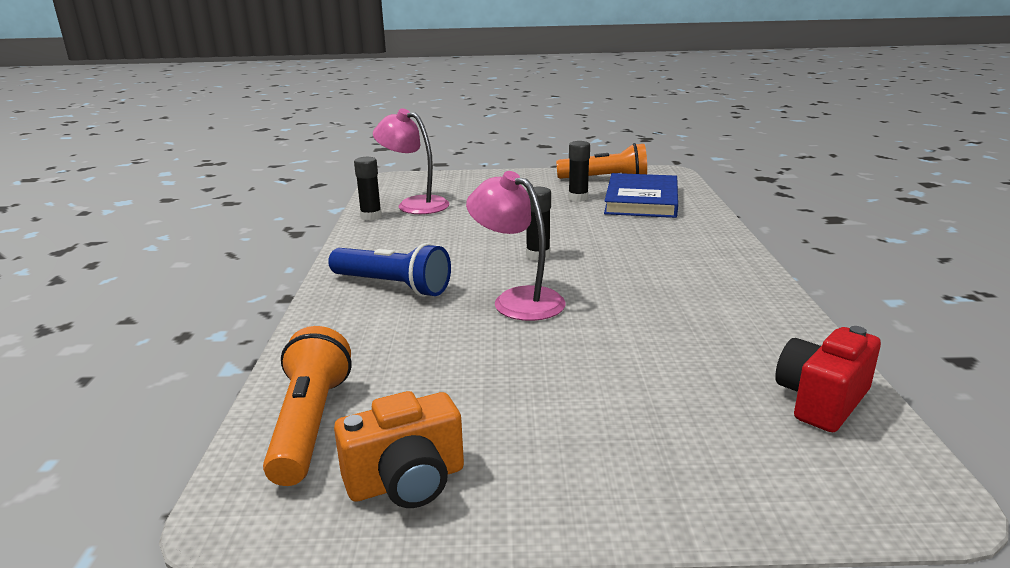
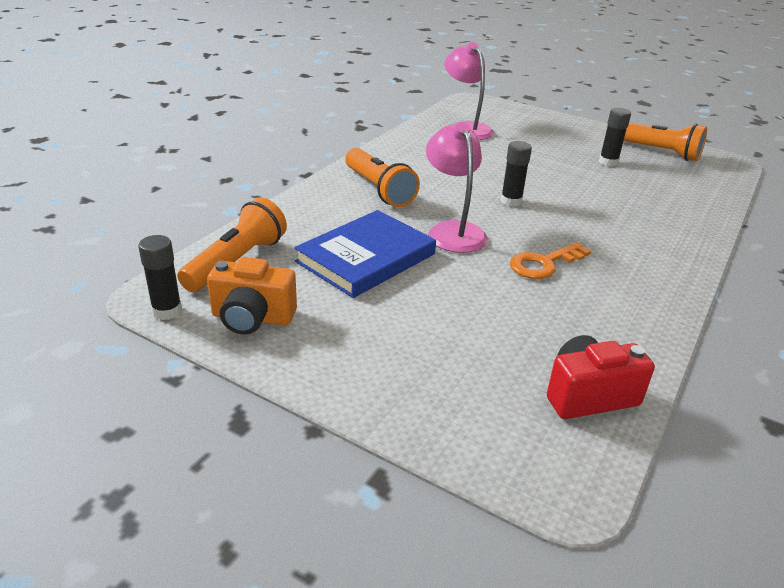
camera: 30 degrees right, 10 degrees up
(371, 216) = (422, 129): black glue stick -> black glue stick (167, 311)
(392, 286) = (378, 189): blue flashlight -> orange flashlight
(636, 300) = (544, 264): none -> orange key
(641, 200) = (665, 182): blue book -> blue book (366, 258)

